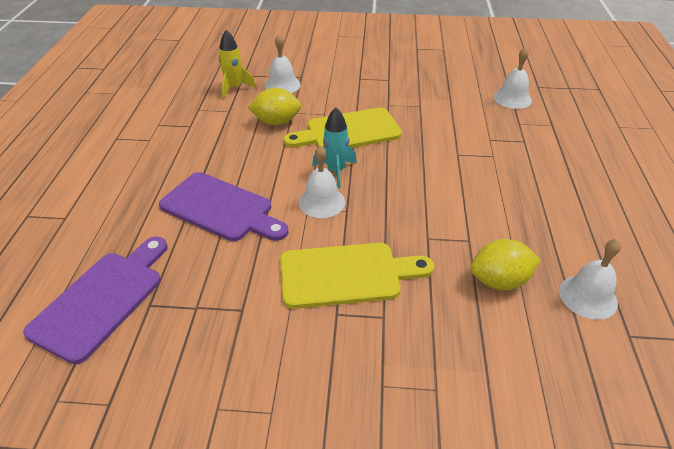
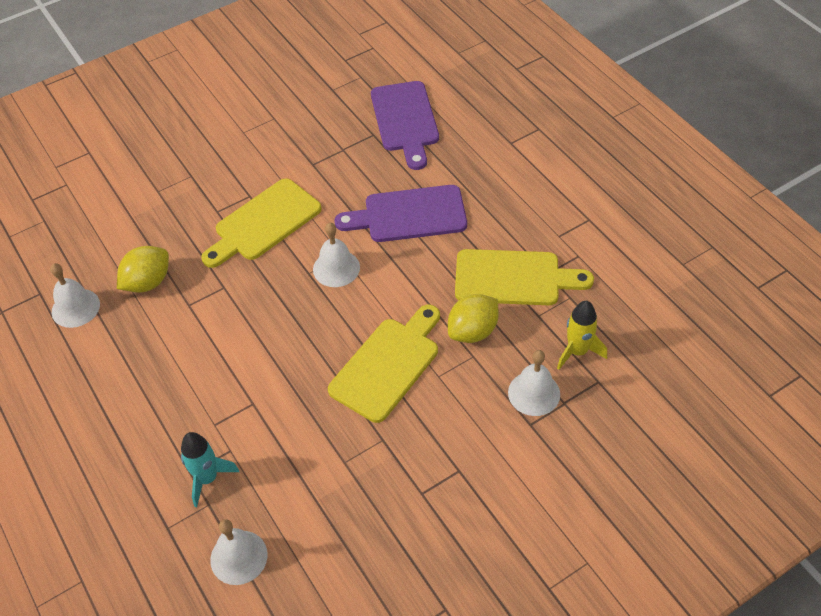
camera: 145 degrees right, 10 degrees up
(213, 133) = (514, 278): none -> yellow cutting board
(336, 171) = (353, 306): turquoise rocket -> turquoise rocket (207, 478)

